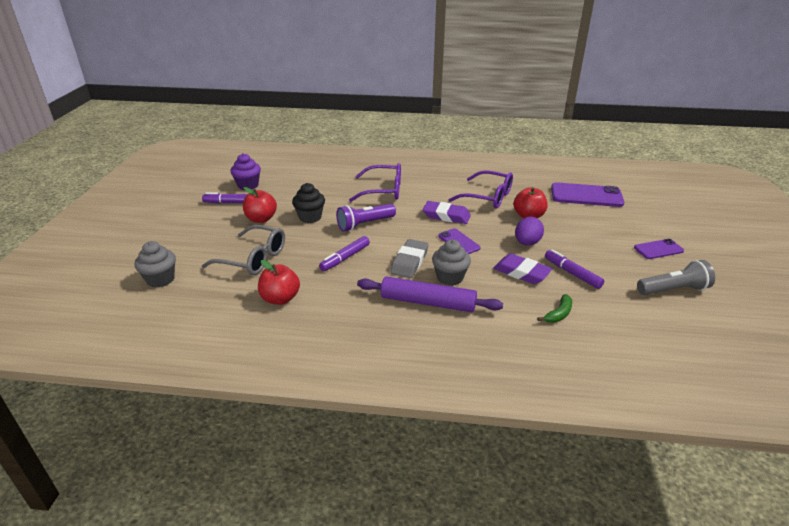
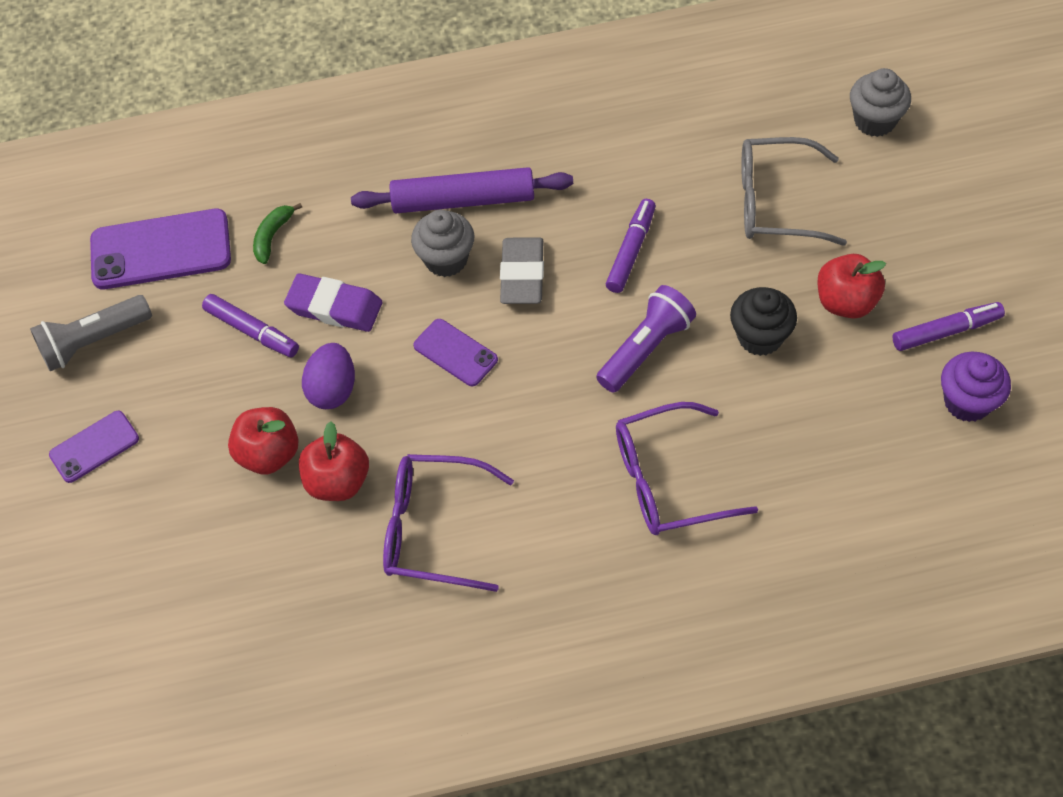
camera: 165 degrees right, 25 degrees up
(280, 299) = (675, 142): red apple -> red apple (269, 454)
(446, 216) = (502, 428): purple eraser -> none
(586, 195) = (215, 610): purple phone -> purple phone (161, 250)

